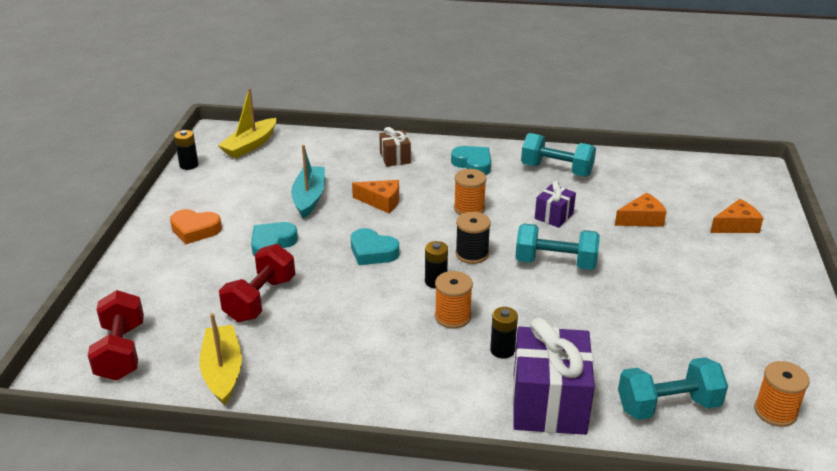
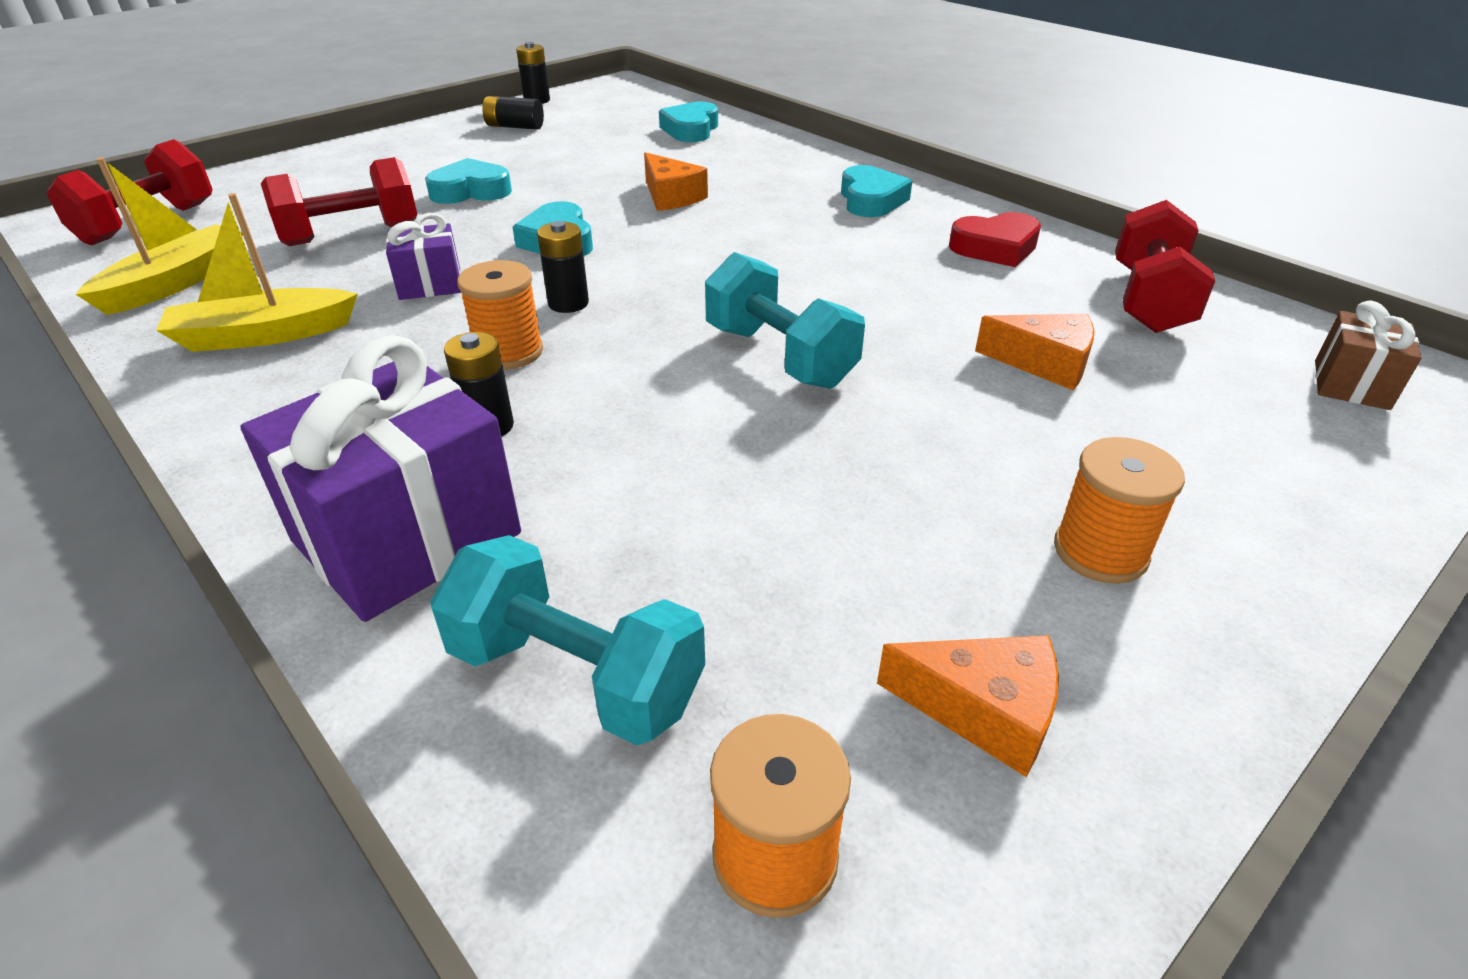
camera: 40 degrees right, 5 degrees up
(195, 230) = (427, 152): orange heart -> none
(213, 190) = (514, 127): none -> black battery
(250, 145) = (631, 102): yellow boat -> yellow boat (263, 335)
(309, 198) = (597, 165): turquoise boat -> none
(318, 153) = (691, 130): none -> turquoise heart
(395, 158) = (774, 161): brown gift -> brown gift (1351, 385)
(469, 208) = (772, 244): orange spool -> orange spool (1100, 552)
(472, 254) = (676, 294): black spool -> none
(554, 216) = (887, 299): purple gift -> purple gift (430, 284)
(556, 170) = (995, 248): turquoise dumbbell -> red heart
(638, 172) = (1149, 300): none -> red dumbbell
(736, 226) = (1248, 455): orange cheese -> orange cheese (983, 710)

